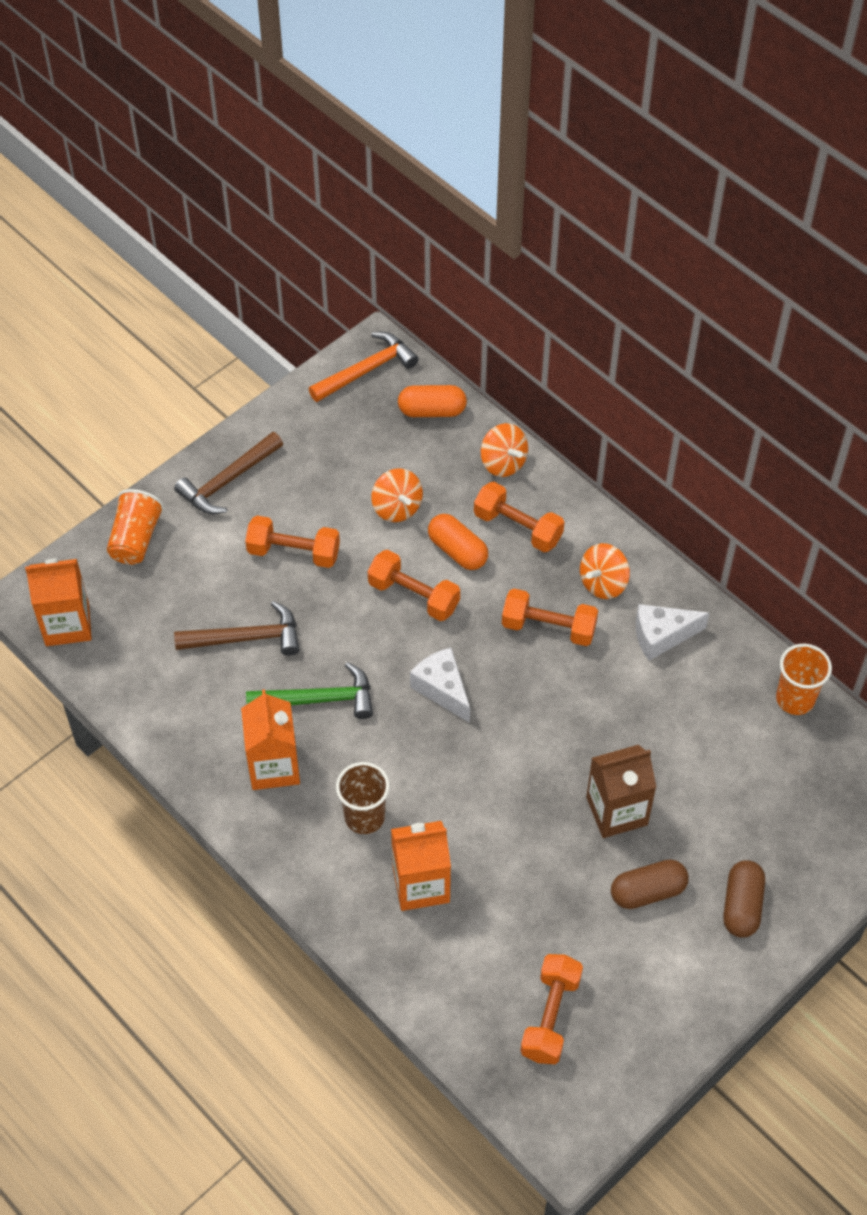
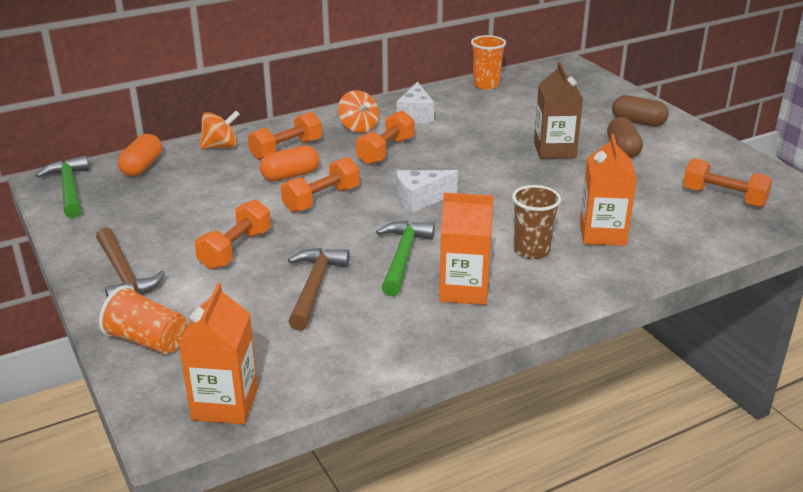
camera: 75 degrees left, 25 degrees down
(367, 370) = (69, 189): orange hammer -> green hammer
(397, 507) = (227, 195): orange spinning top -> none

